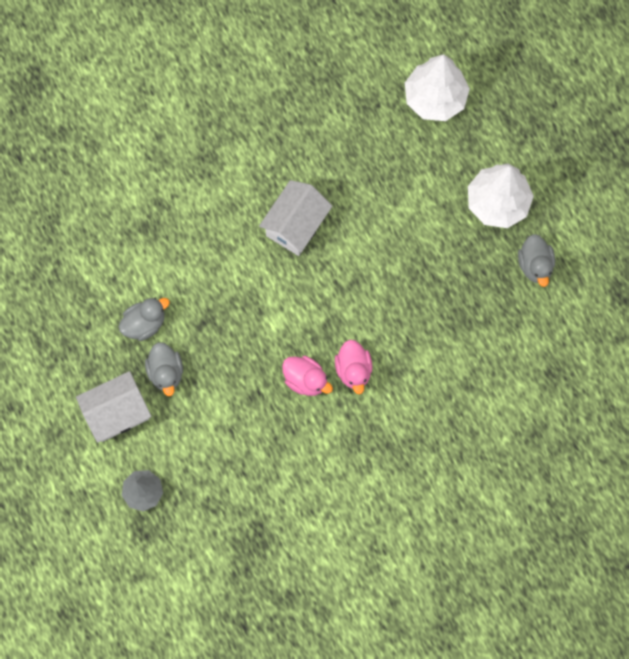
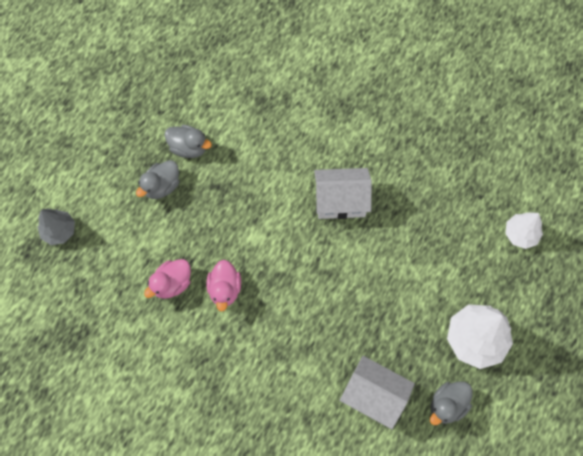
camera: 55 degrees right, 5 degrees down
(117, 412) = (108, 173): white house -> white house (374, 396)
(353, 370) = (257, 319): pink duck -> pink duck (172, 283)
(435, 98) = (520, 234): white tree -> white tree, size x0.60

